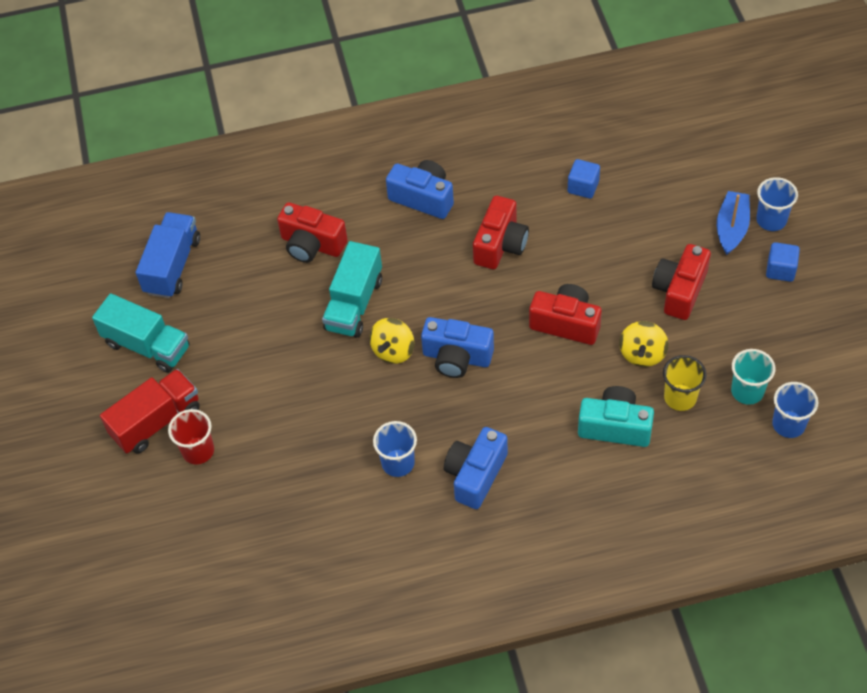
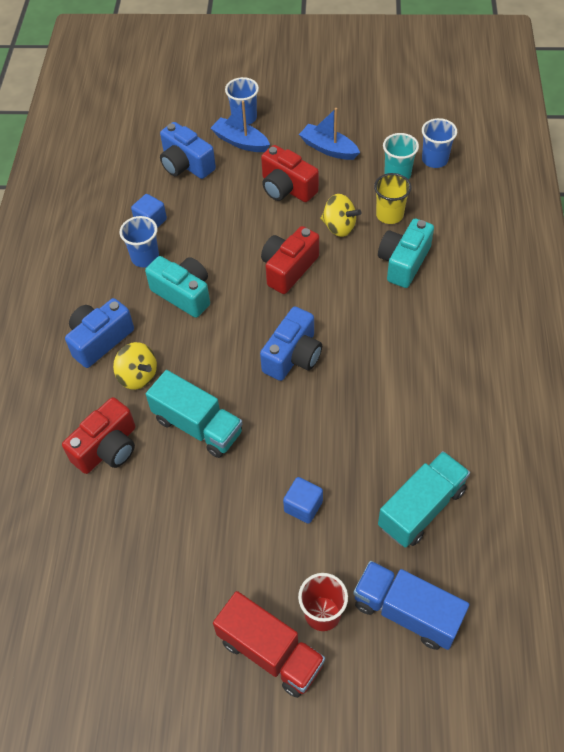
camera: 75 degrees left, 0 degrees up
(147, 346) = (165, 644): turquoise truck -> turquoise truck (421, 508)
(156, 421) = (270, 652): red truck -> red truck turned 150 degrees clockwise
(172, 266) = (68, 594): blue truck -> blue truck (406, 612)
(393, 351) = (266, 405): yellow spinning top -> yellow spinning top (138, 376)
(398, 463) = (392, 429): blue cup -> blue cup (145, 257)
(475, 475) = (422, 371): blue camera -> blue camera (186, 165)
(500, 244) = (183, 294): red camera -> turquoise camera
(758, 314) = (328, 149): none -> blue boat
(780, 270) = (293, 126): blue cube -> blue cube (303, 506)

